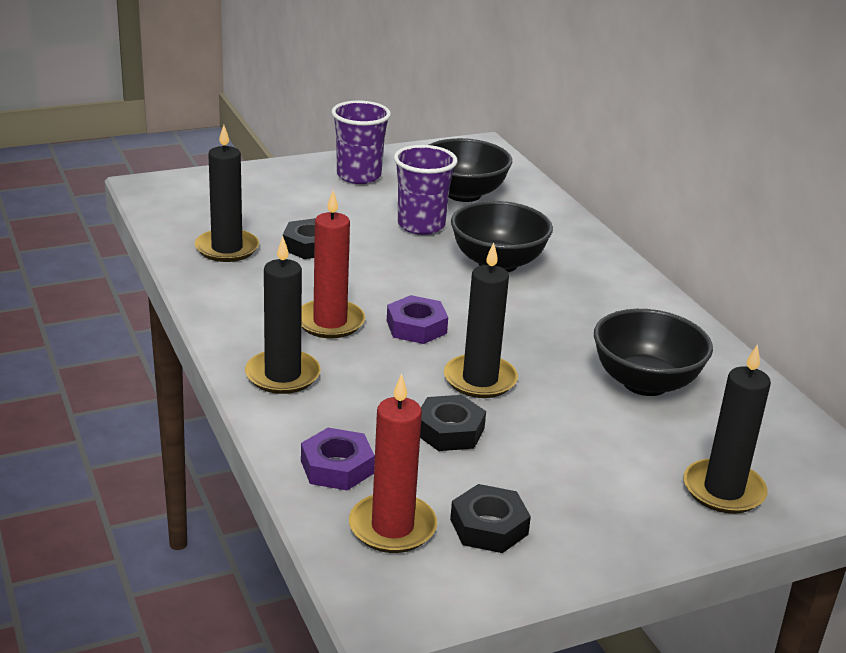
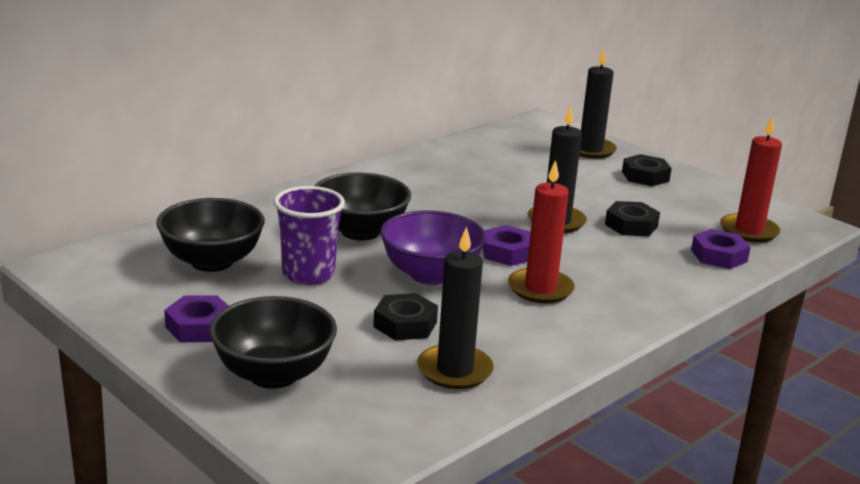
camera: 110 degrees left, 5 degrees down
(282, 375) = (641, 294): black candle -> none
(359, 176) = (199, 327): purple cup -> purple nut
(390, 276) = (430, 274): none -> purple bowl
(489, 527) = (709, 205): black nut -> black nut (645, 176)
(645, 382) = (496, 171): black bowl -> black bowl (273, 374)

